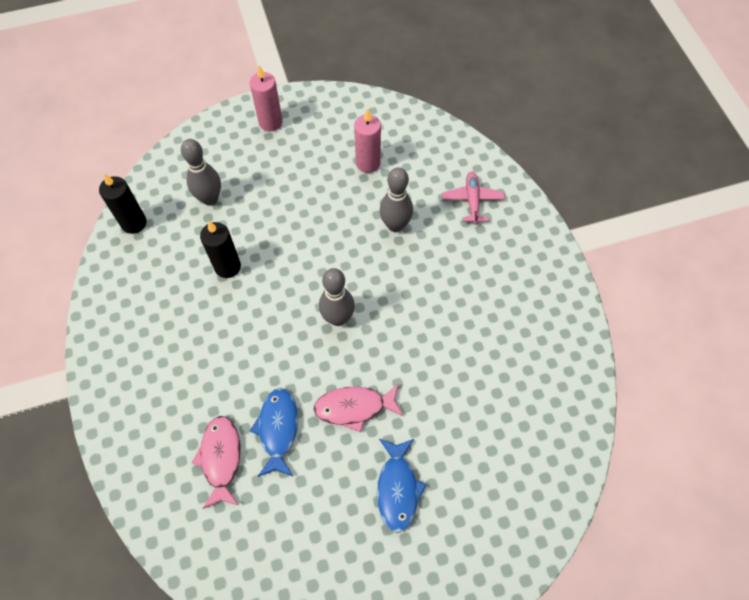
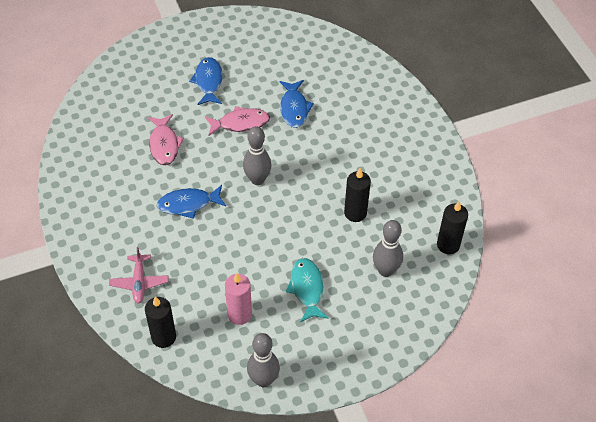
camera: 175 degrees right, 10 degrees down
(221, 458) = (331, 91): pink fish -> pink fish (164, 144)
(270, 122) = (343, 354): pink candle -> none
(296, 184) = (307, 289): none -> turquoise fish
(395, 225) = (212, 255): grey bowling pin -> grey bowling pin (263, 380)
(422, 289) = (188, 204): none -> blue fish
(443, 146) = (163, 337): none -> black candle

